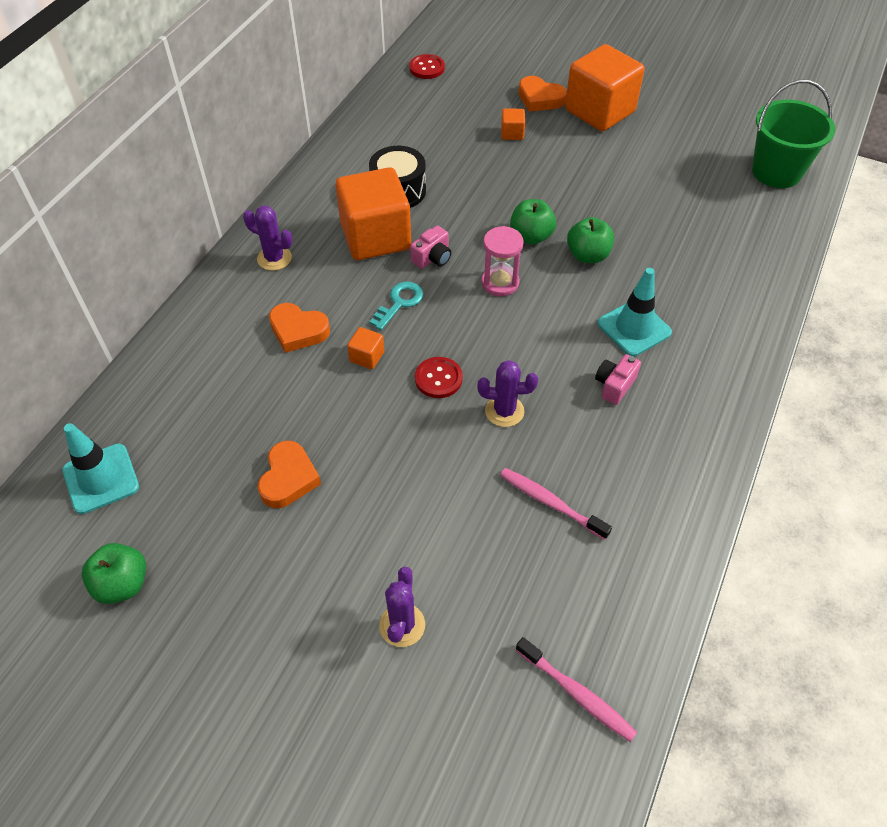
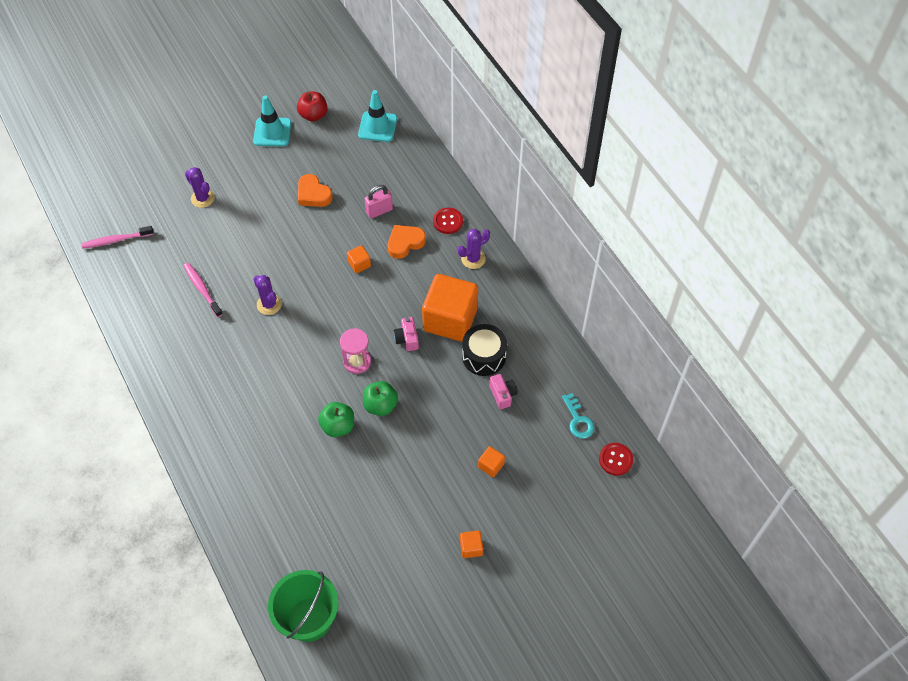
camera: 125 degrees right, 5 degrees up
(122, 584) = (313, 115): green apple -> red apple
(264, 385) = (379, 211): none -> pink padlock
(399, 303) = (385, 301): turquoise key -> turquoise key (578, 420)
(438, 378) = (316, 288): red button -> red button (448, 221)
(504, 411) = (269, 304): purple cactus -> purple cactus turned 75 degrees counterclockwise
(540, 99) = (518, 515): orange heart -> none
(550, 503) = (202, 289): pink toothbrush -> pink toothbrush turned 105 degrees counterclockwise
(599, 111) = (471, 547): orange cube -> orange cube, size x0.41
(614, 385) = (237, 367): pink camera -> pink camera (503, 395)
(634, 328) = (263, 407): turquoise traffic cone -> turquoise traffic cone (272, 132)

